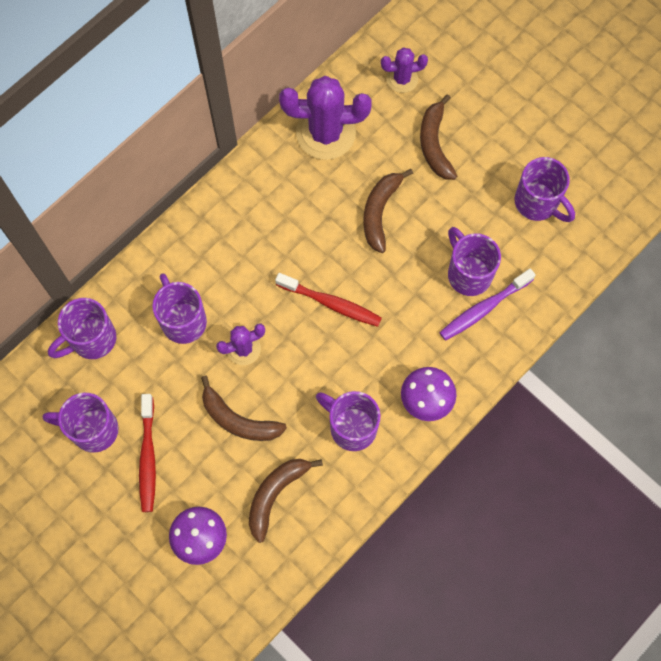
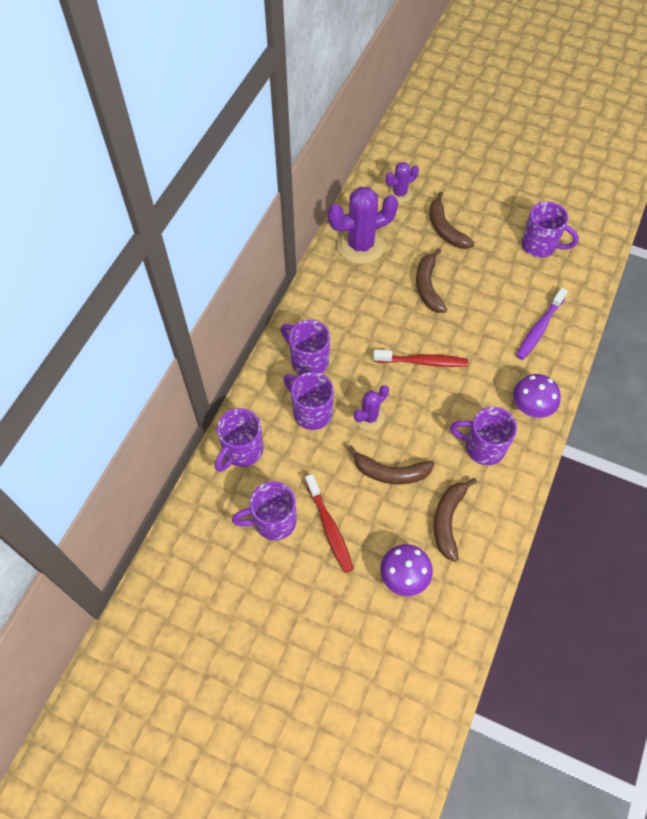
camera: 20 degrees left, 10 degrees down
(468, 273) = (515, 308): purple mug -> purple mug (308, 361)

